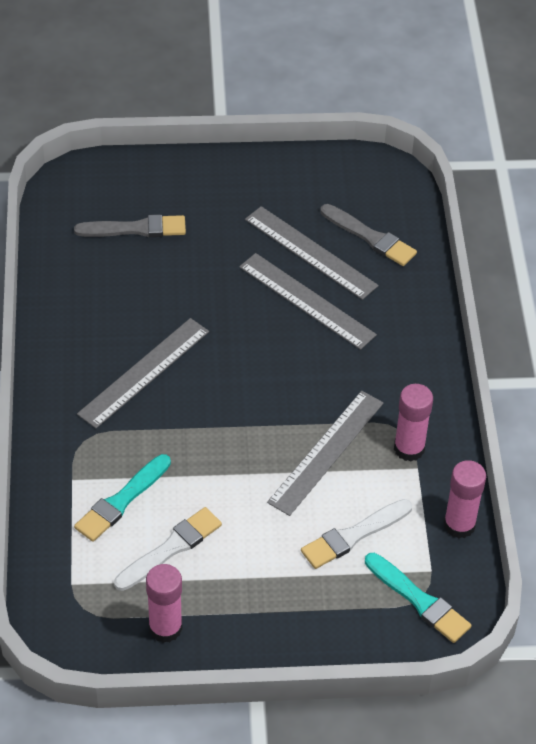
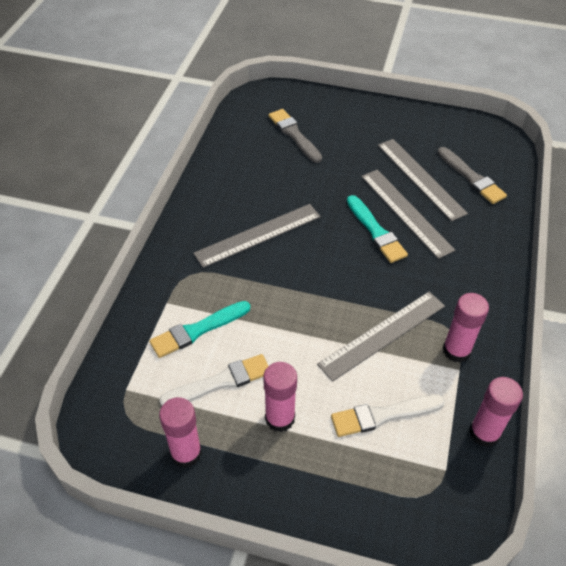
camera: 20 degrees right, 0 degrees up
(136, 229) = (294, 135): grey brush -> grey brush turned 135 degrees counterclockwise
(248, 568) = (280, 418): none -> pink glue stick
(419, 600) = (426, 496): turquoise brush -> turquoise brush (376, 232)

